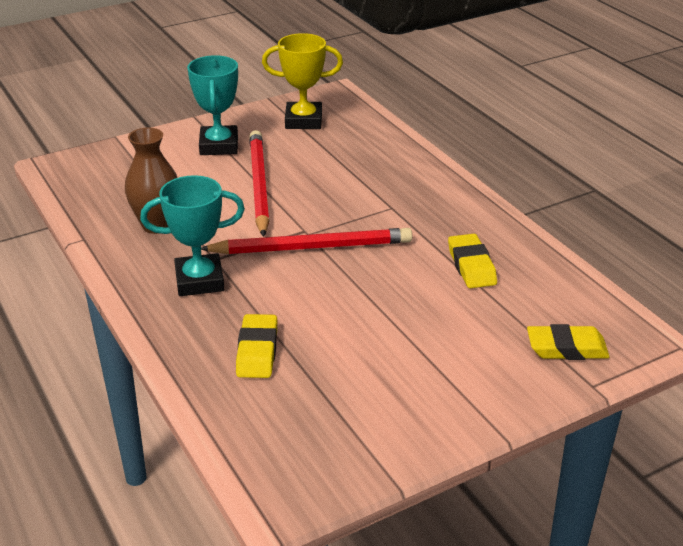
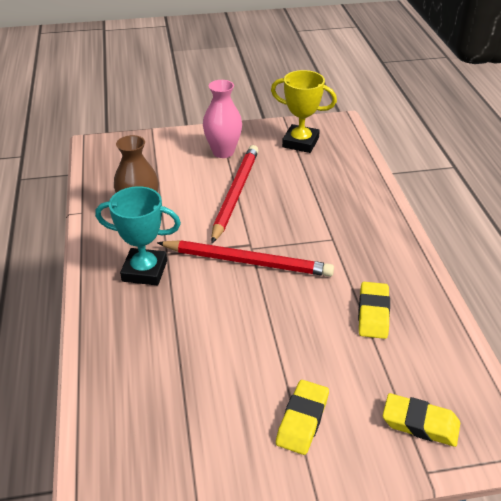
camera: 20 degrees right, 5 degrees up
(219, 145) = (223, 152): turquoise trophy -> pink vase
(257, 351) = (154, 349): yellow eraser -> yellow eraser (302, 420)

